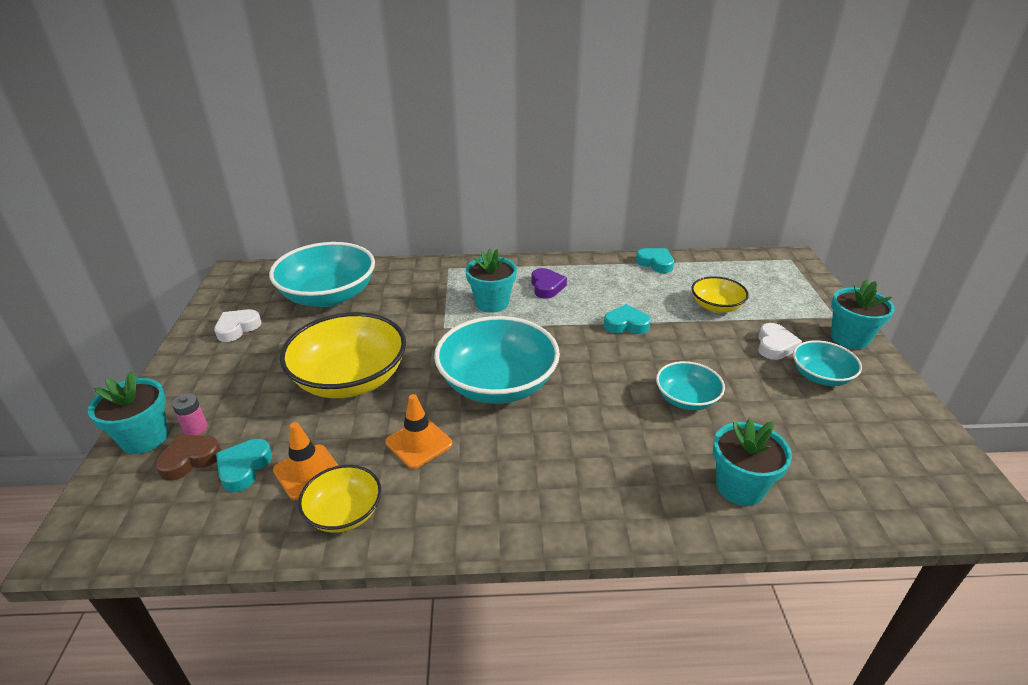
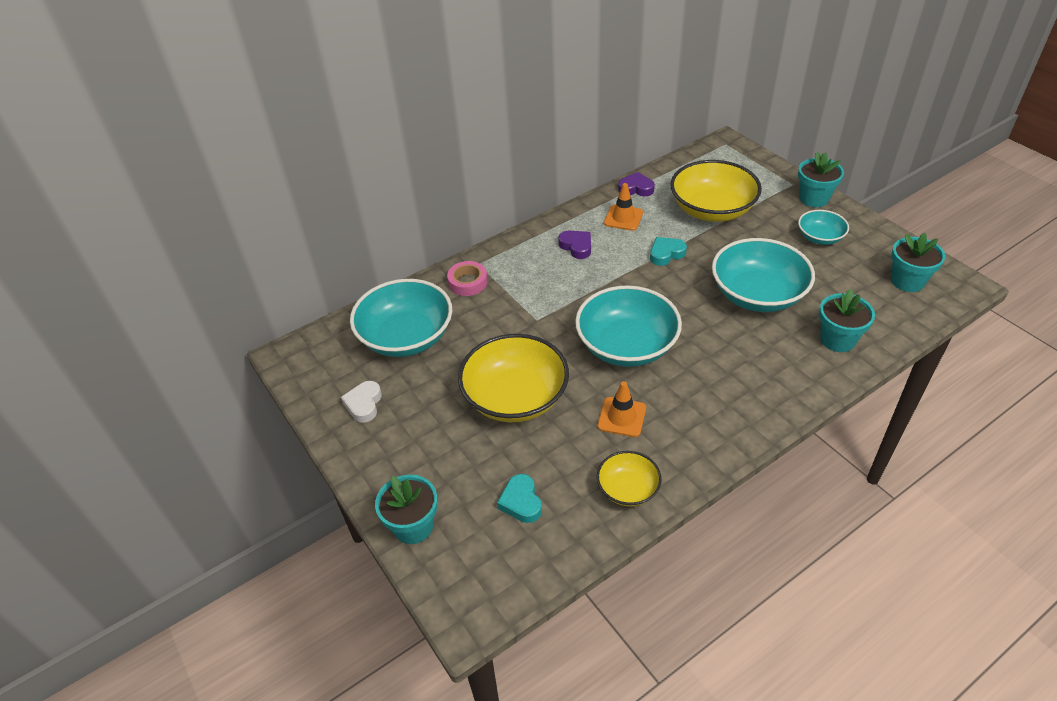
camera: 30 degrees left, 10 degrees up
(190, 459) = (472, 520): brown heart -> none
(195, 428) = (444, 497): pink battery -> none
(307, 472) = (570, 478): orange traffic cone -> orange traffic cone (623, 218)
(423, 277) = (468, 282): none -> pink tape
(492, 303) = (550, 281): turquoise flower pot -> turquoise flower pot (907, 281)
(655, 263) = (636, 188): turquoise heart -> purple heart
(686, 399) = (757, 295): turquoise bowl -> turquoise bowl, size x1.89
(716, 306) = (712, 210): yellow bowl -> yellow bowl, size x1.89
(775, 345) = (775, 226): white heart -> none

